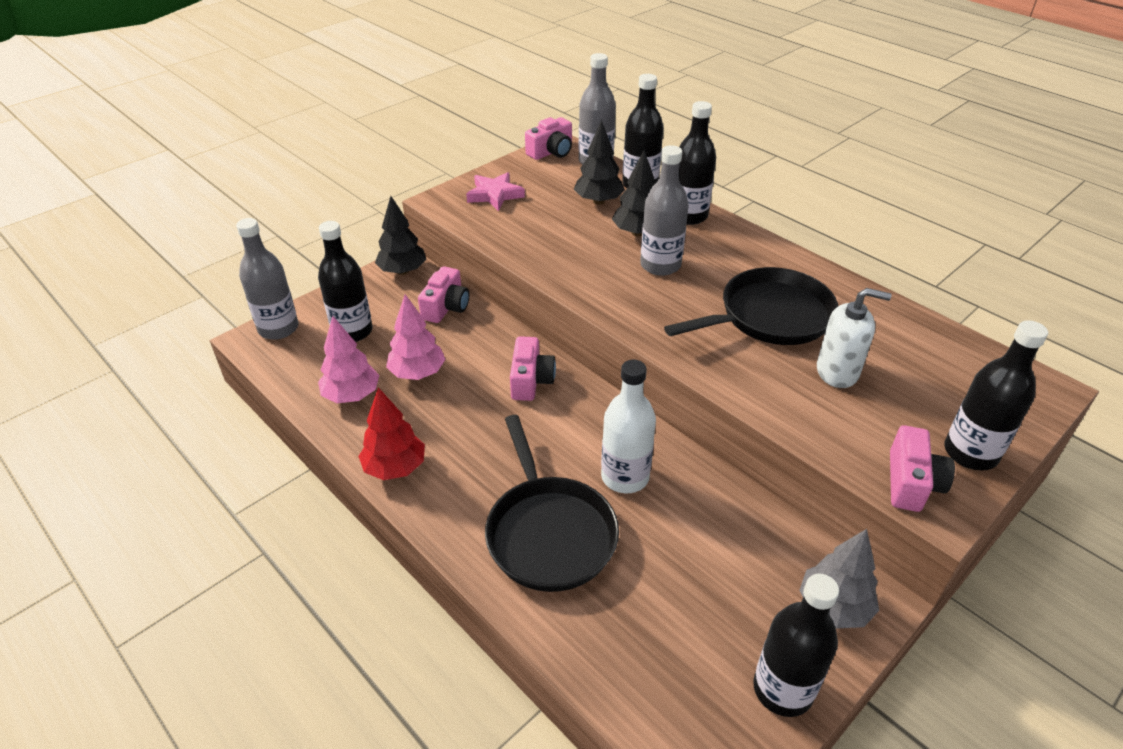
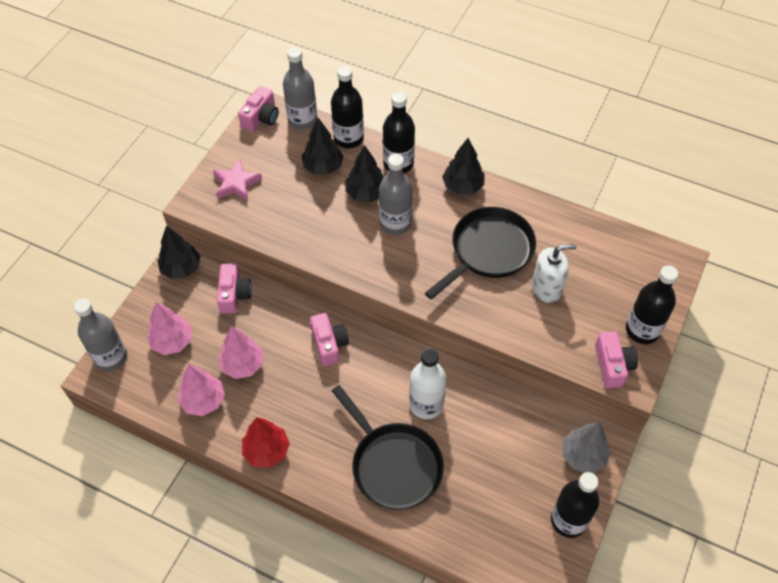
camera: 20 degrees left, 15 degrees up
(352, 331) = (172, 342): black bottle -> pink tree
(760, 251) = (462, 186): none -> black tree

